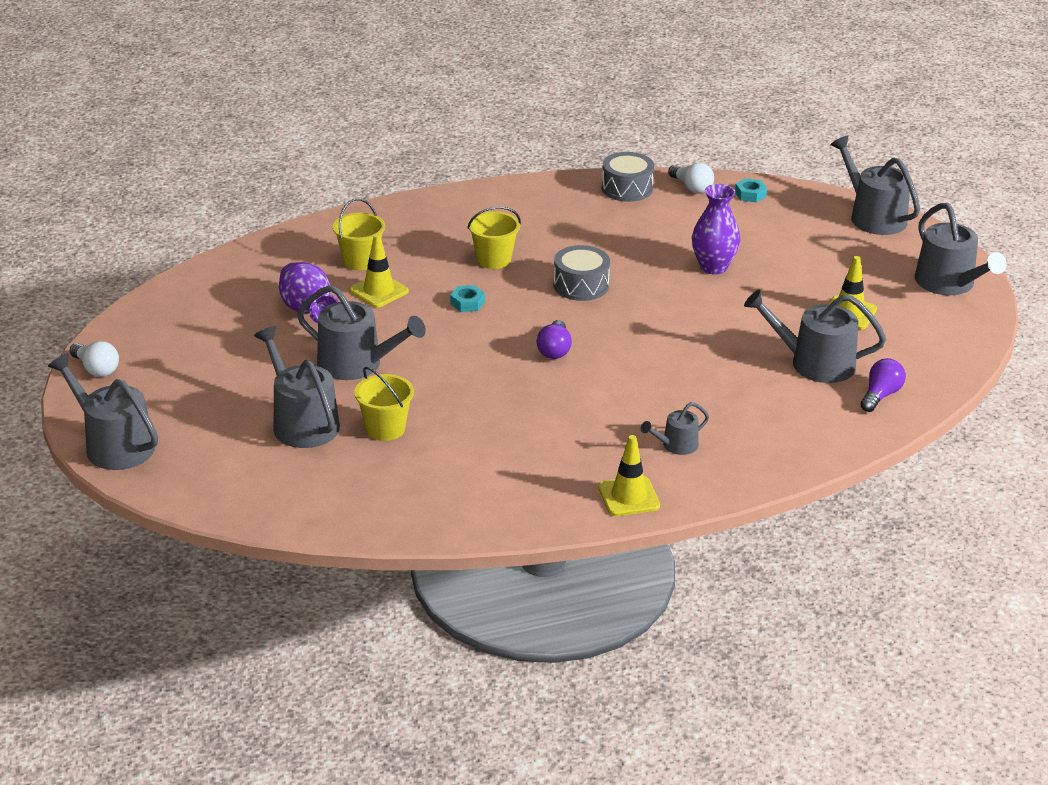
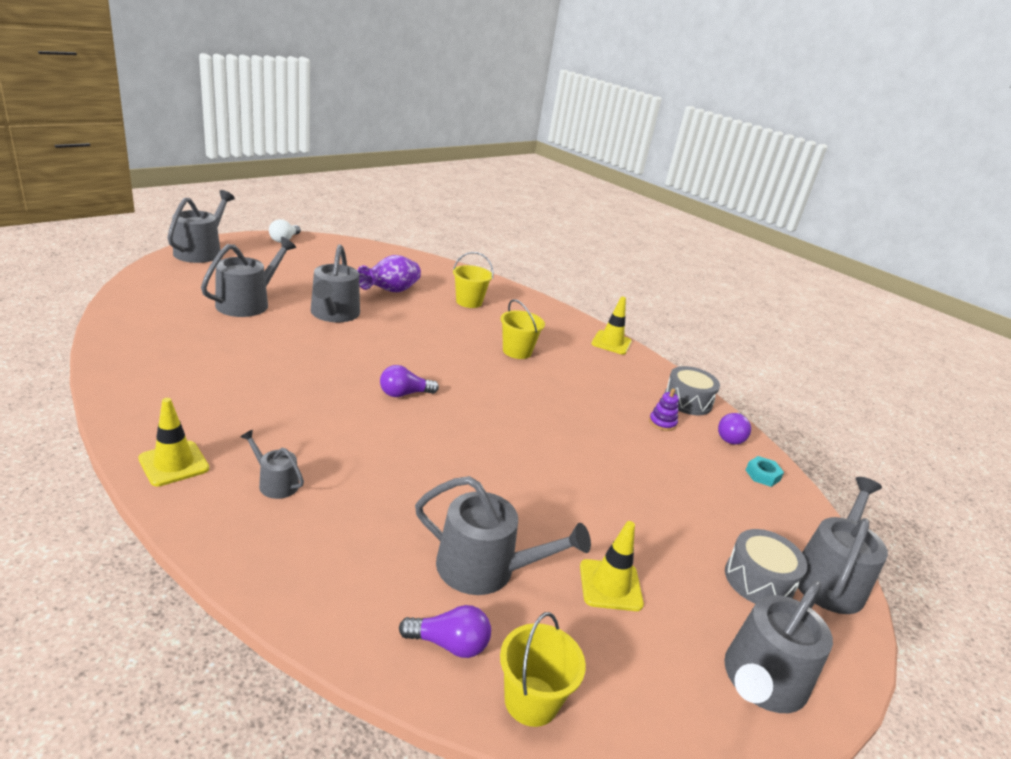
camera: 60 degrees right, 5 degrees down
(379, 291) = (435, 312): yellow traffic cone -> yellow traffic cone (611, 343)
(385, 429) = (251, 333): yellow bucket -> yellow bucket (531, 700)
(467, 303) = (446, 347): turquoise nut -> none
(581, 285) = (514, 395): grey drum -> grey drum (758, 580)
(657, 216) = (662, 423): none -> purple stacking toy
(691, 187) = (731, 437): white light bulb -> purple light bulb
(713, 267) = (610, 467): purple vase -> none
(814, 363) = (485, 568): grey watering can -> grey watering can turned 120 degrees clockwise

